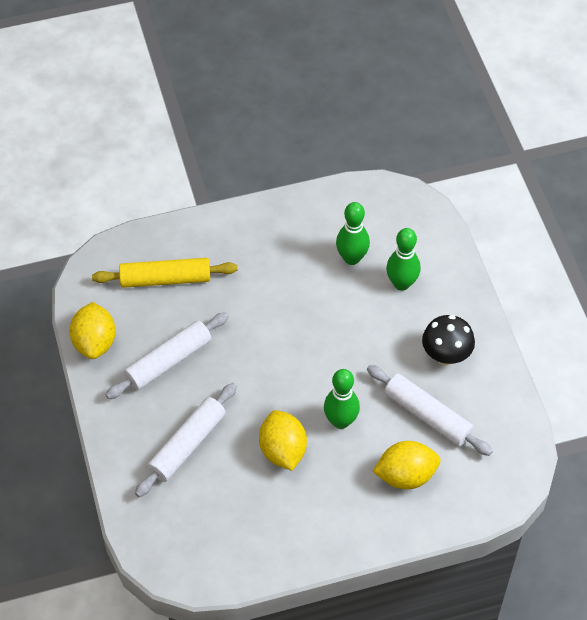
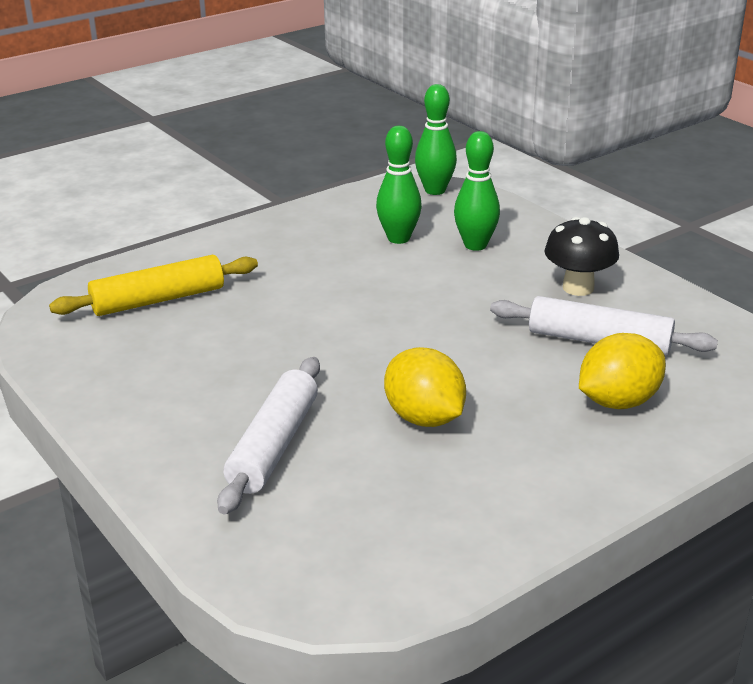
camera: 20 degrees left, 25 degrees down
(95, 342) = (77, 375): yellow lemon -> none
(168, 361) = (200, 370): white rolling pin -> none
(341, 421) = (487, 371): green bowling pin -> green bowling pin (435, 190)

